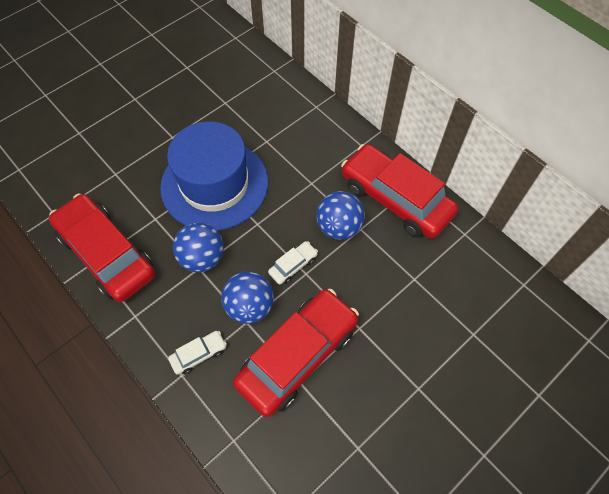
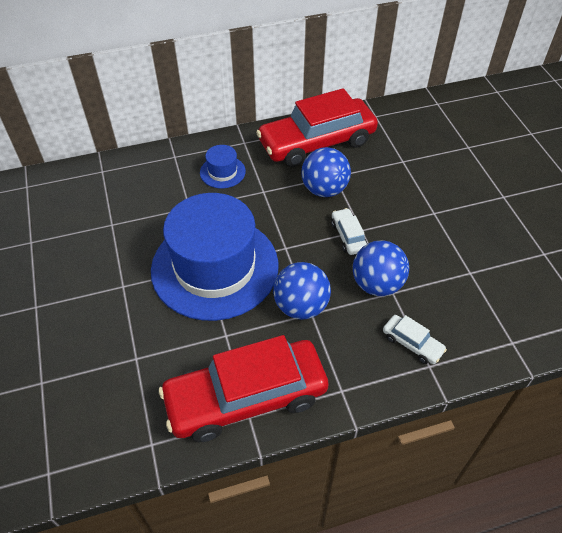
camera: 65 degrees left, 10 degrees down
(199, 354) = (412, 343): white car -> white car turned 135 degrees clockwise
(298, 356) = (444, 265): red car -> none
(317, 145) = (222, 172): none -> blue hat

